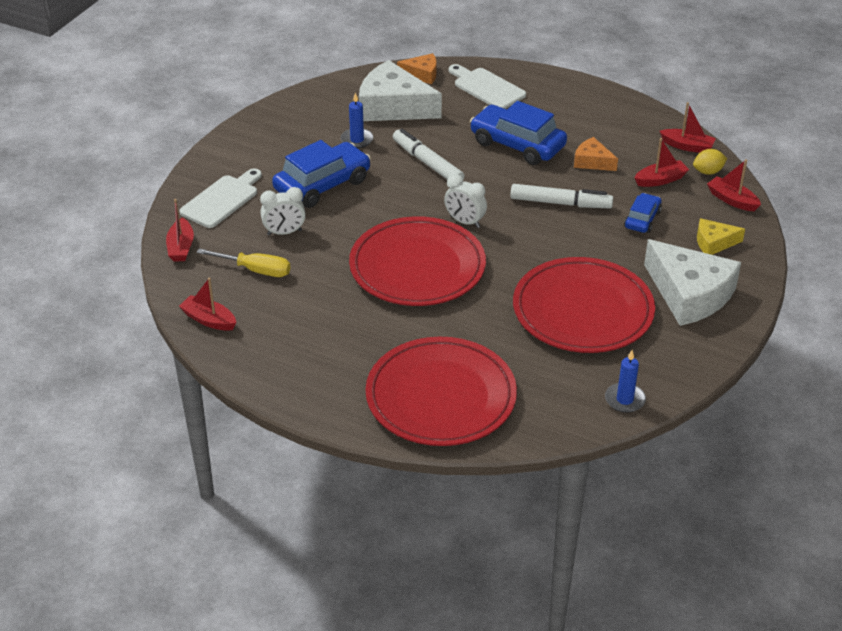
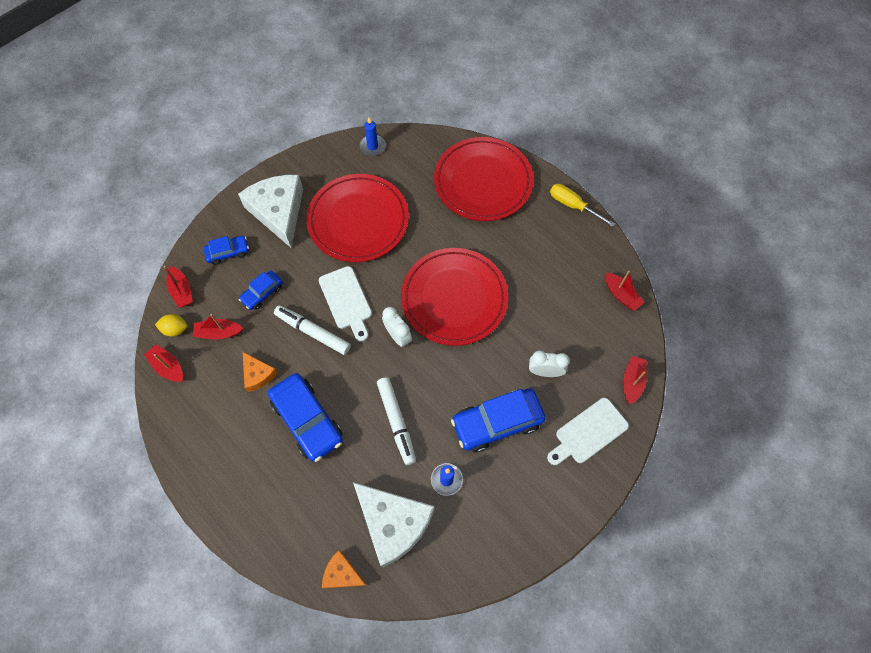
camera: 160 degrees left, 25 degrees up
(256, 270) = (576, 335): yellow screwdriver -> yellow screwdriver (572, 205)
(487, 88) = (290, 523): white cutting board -> white cutting board (346, 300)
(714, 243) = (228, 252): yellow cheese -> blue car

